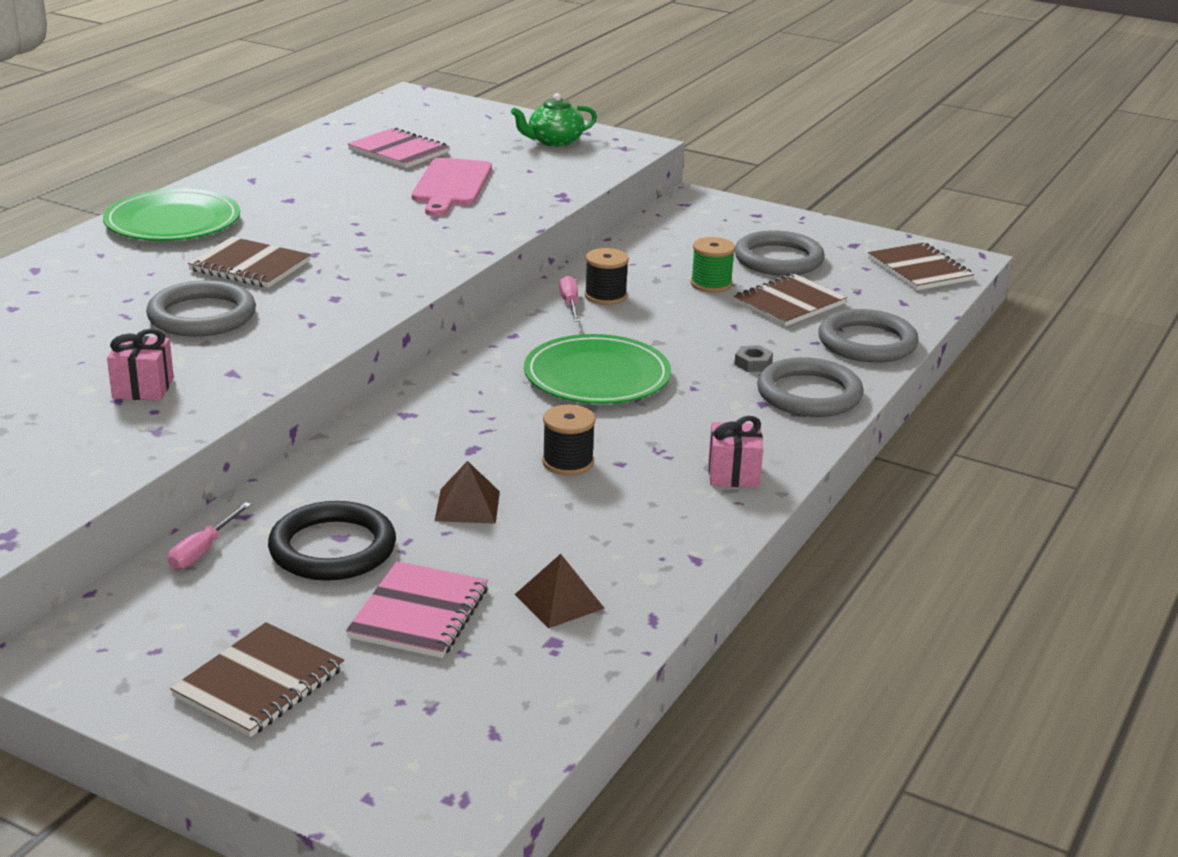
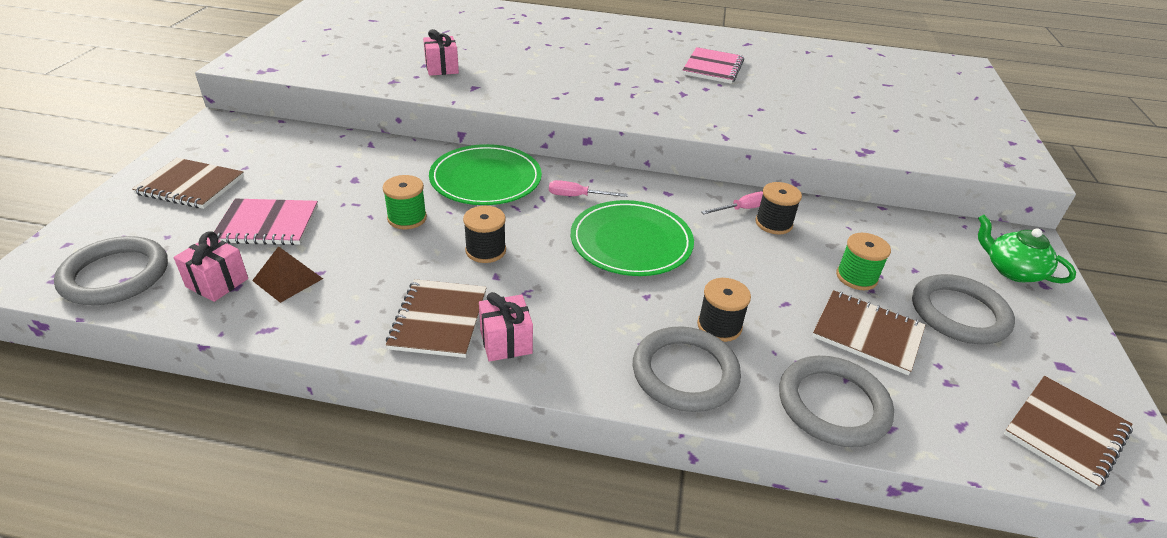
camera: 70 degrees right, 10 degrees up
(172, 222) = (661, 35): green plate -> green plate (486, 179)
(202, 316) = (542, 66): grey ring -> grey ring (115, 275)
(203, 550) = (329, 141): pink screwdriver -> pink screwdriver (577, 196)
(250, 266) = (621, 66): brown notebook -> brown notebook (439, 320)
(332, 548) = (340, 179): black ring -> none
(399, 151) = (857, 77): pink notebook -> pink notebook (713, 68)
(451, 185) = (825, 105): pink cutting board -> none
(467, 506) = (407, 218): brown pyramid -> green spool
(540, 655) = (217, 283): none -> pink gift
(554, 141) = (970, 131): green teapot -> green teapot (1012, 270)
(753, 363) = (719, 326): grey nut -> black spool

